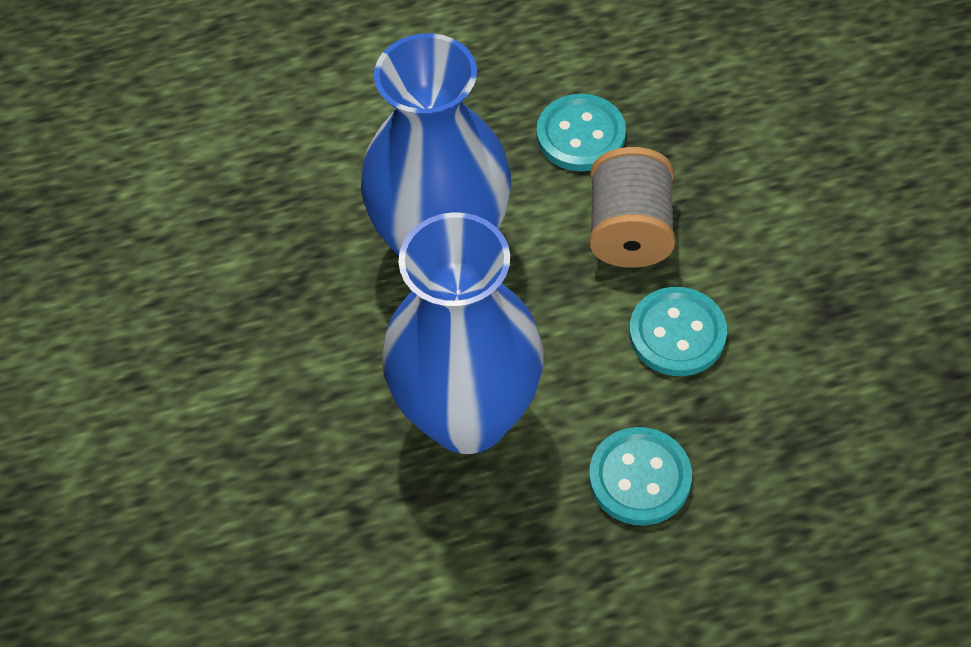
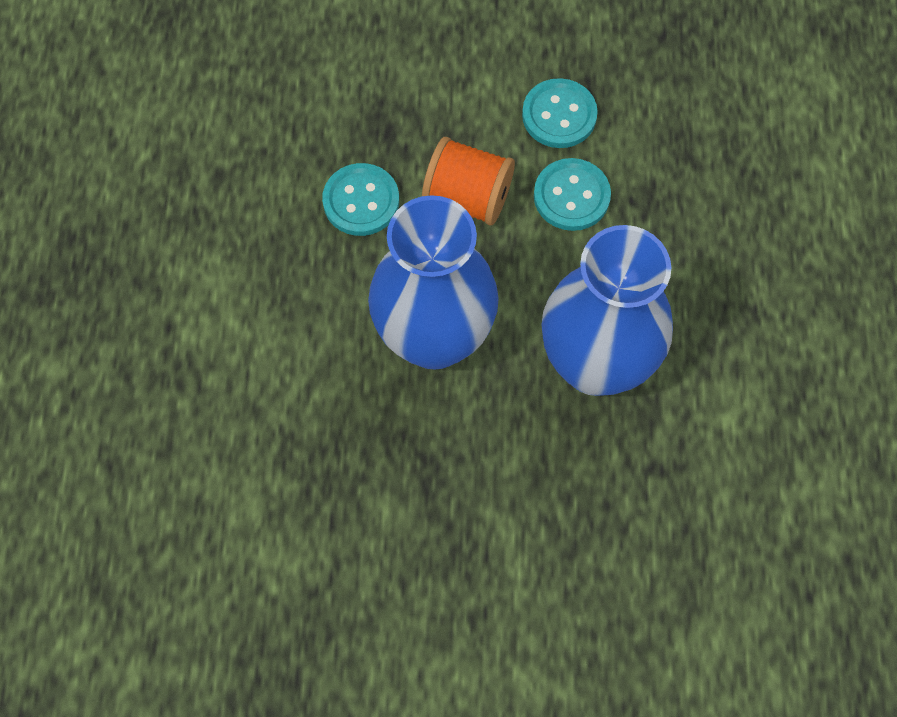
camera: 75 degrees left, 10 degrees up
(629, 231) = (467, 197): grey spool -> orange spool
(639, 478) = (683, 262): turquoise button -> turquoise button (559, 115)

